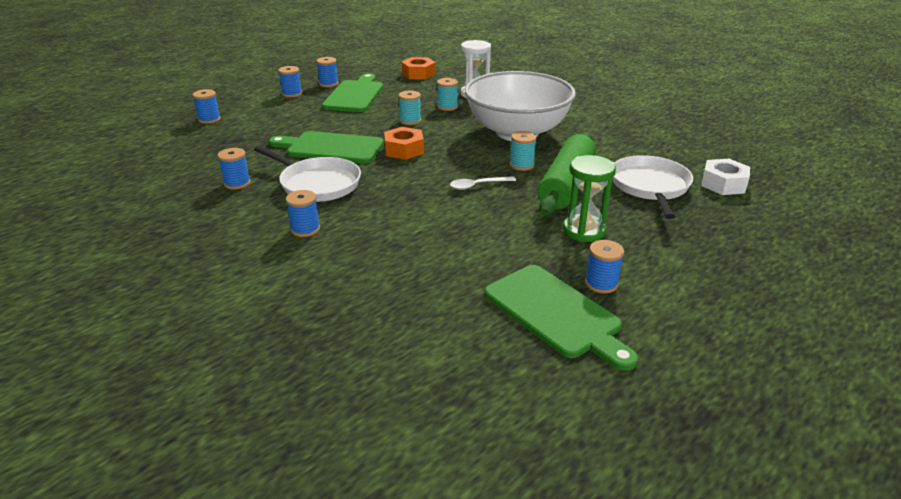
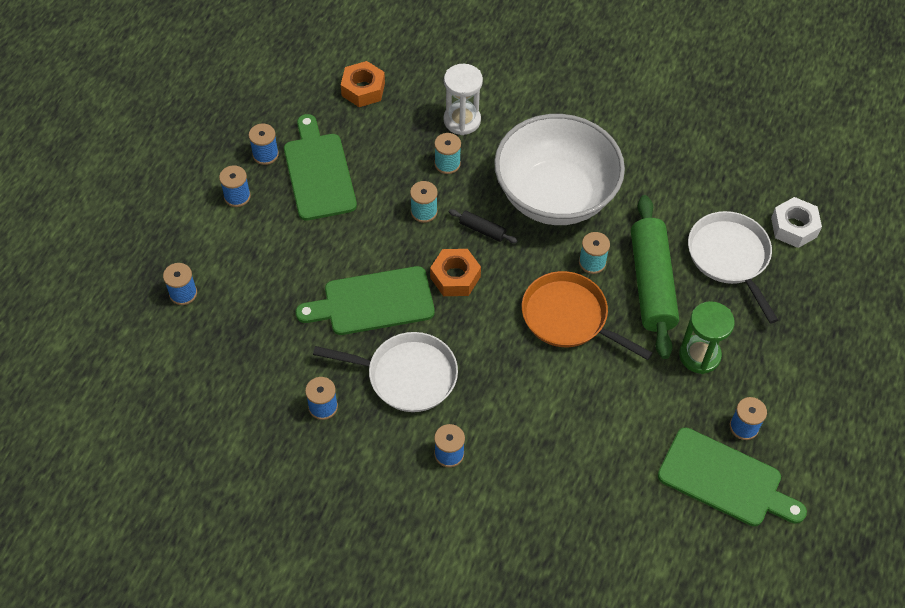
camera: 25 degrees left, 25 degrees up
(446, 135) = (482, 230): none -> black rolling pin
(478, 185) = (568, 317): white spoon -> orange pan

